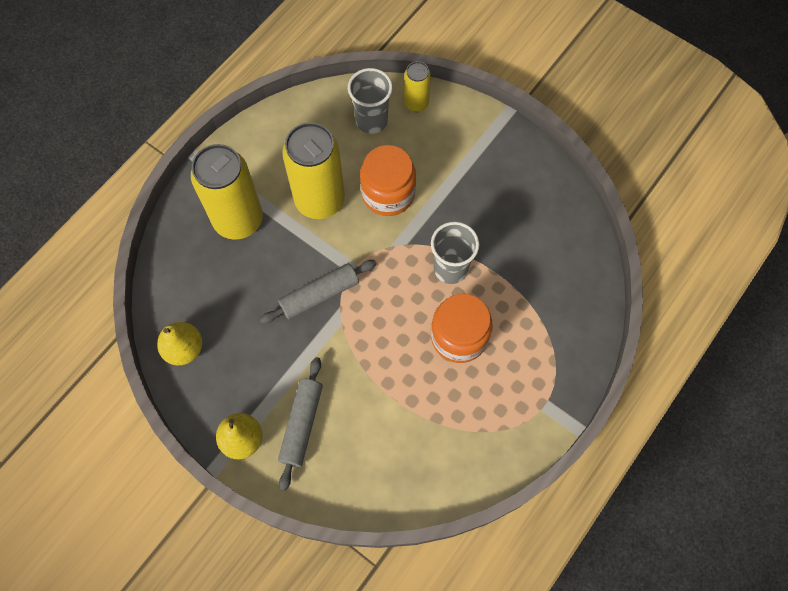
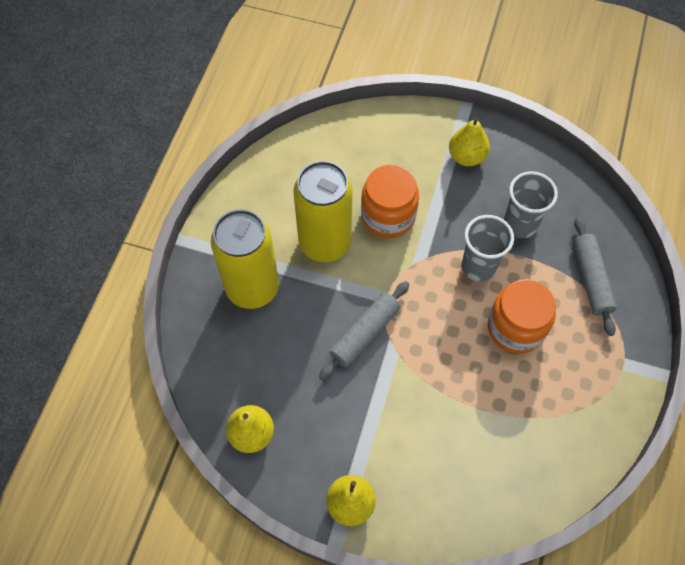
camera: 20 degrees left, 5 degrees down
(302, 424) = (403, 467): grey rolling pin -> grey rolling pin (591, 279)
(371, 121) = (342, 153): grey cup -> grey cup (520, 224)
(416, 103) = (377, 124): yellow can -> none
(486, 161) = (466, 157): none -> yellow pear

